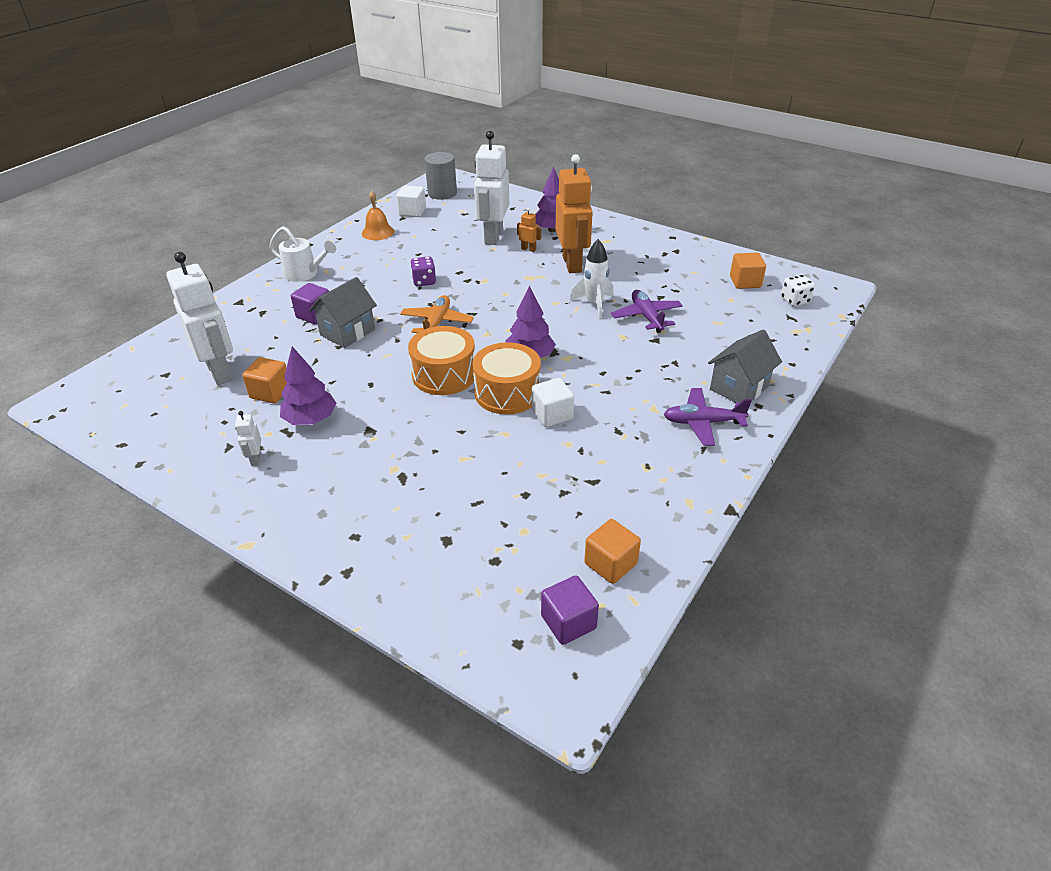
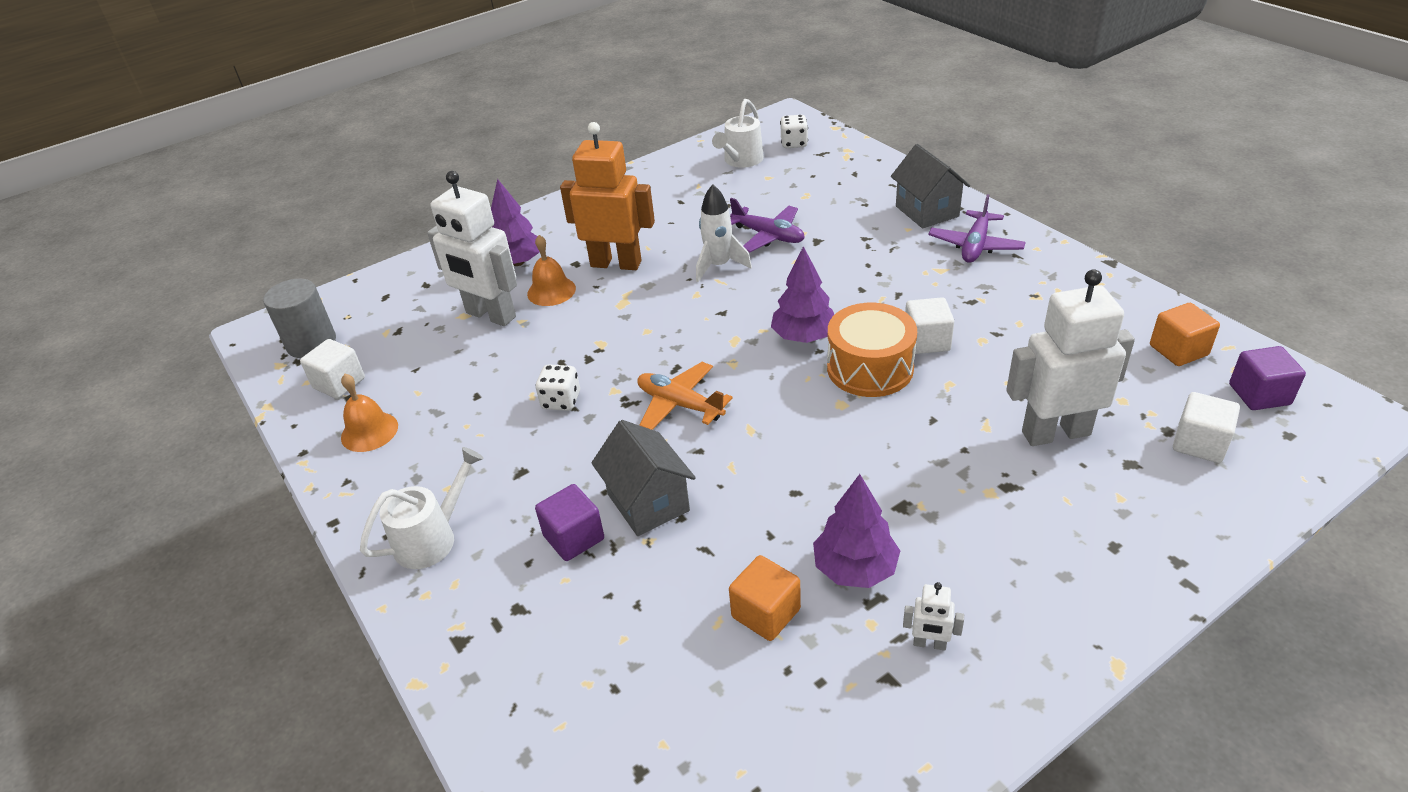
camera: 65 degrees left, 0 degrees up
(220, 372) = (674, 682): white robot -> white robot (1055, 433)
(424, 281) = (561, 401): purple dice -> white dice
(444, 375) = (807, 416): orange drum -> none
(484, 581) = (1199, 443): none -> white cube
(528, 249) = (551, 291): orange robot -> orange bell
(646, 316) = (768, 236): purple plane -> purple plane turned 150 degrees counterclockwise
(745, 282) = (741, 161): orange cube -> white watering can

